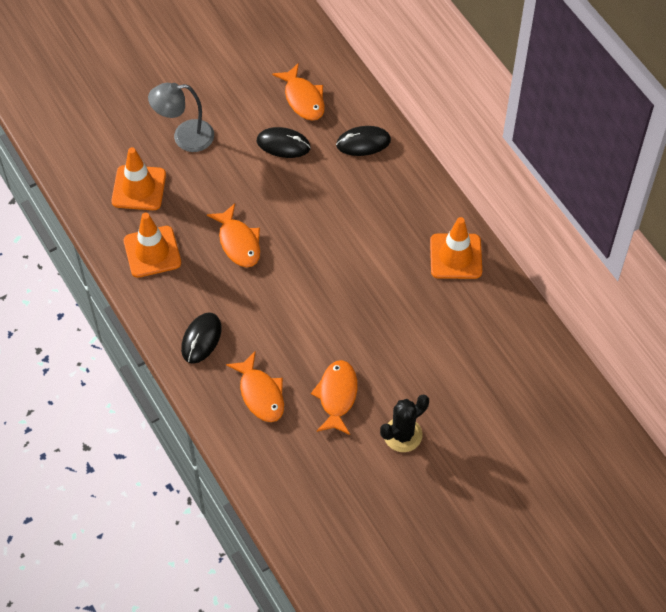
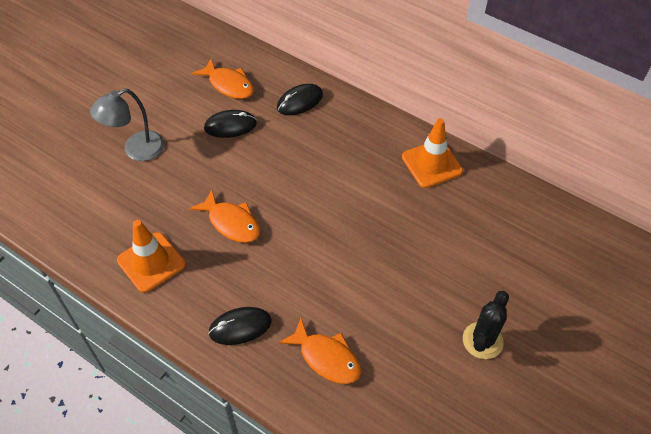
camera: 25 degrees left, 5 degrees down
(139, 188) = (111, 209): orange traffic cone -> none
(201, 339) = (240, 327): black mouse -> black mouse turned 75 degrees clockwise
(337, 396) = (400, 329): orange fish -> none

